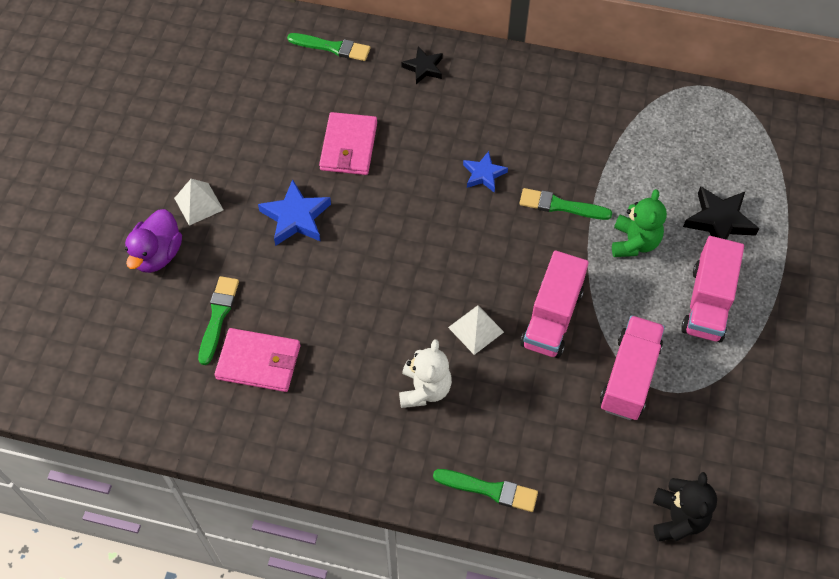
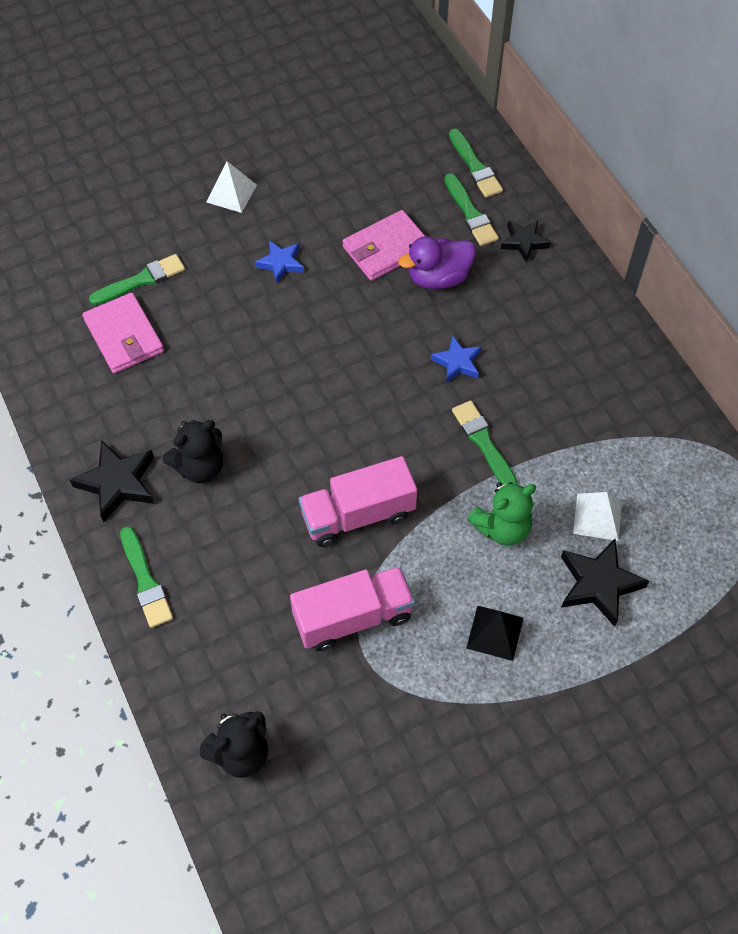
camera: 50 degrees right, 0 degrees up
(157, 254) = (161, 203): purple duck -> purple duck (438, 278)
(296, 217) = (281, 263): blue star -> blue star, size x0.64
(369, 78) = (470, 213): none -> green brush
(388, 453) = (117, 483): none -> black star
(424, 389) = (200, 467): white teddy bear -> black teddy bear
(476, 329) = (292, 465): white pyramid -> white pyramid (597, 517)
(707, 303) = (495, 632): pink truck -> black pyramid

